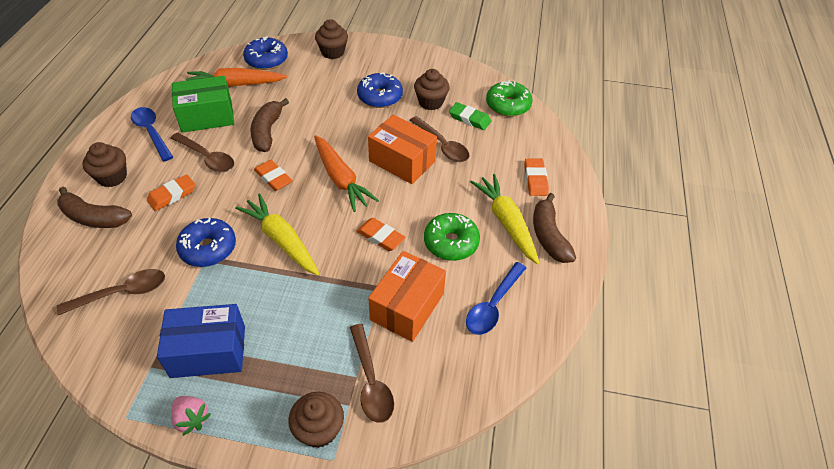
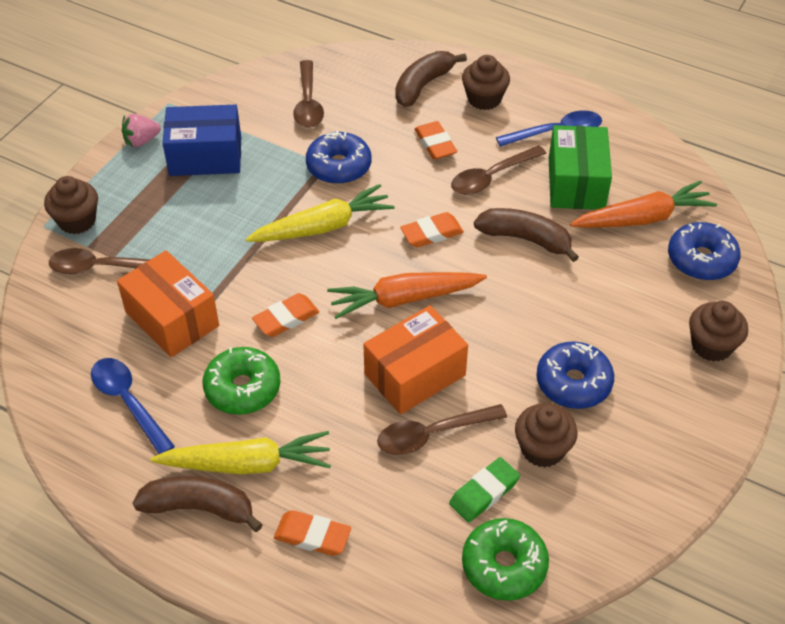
camera: 110 degrees right, 0 degrees up
(208, 351) = (205, 156): blue box -> blue box turned 75 degrees clockwise
(235, 85) = (642, 218): orange carrot -> orange carrot turned 60 degrees clockwise

